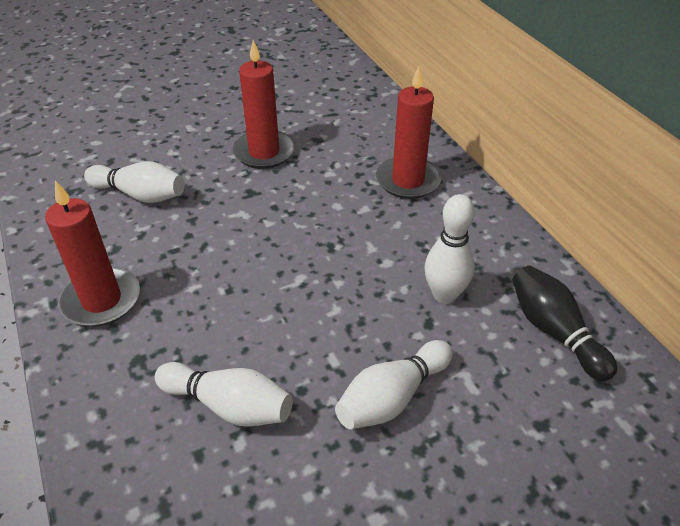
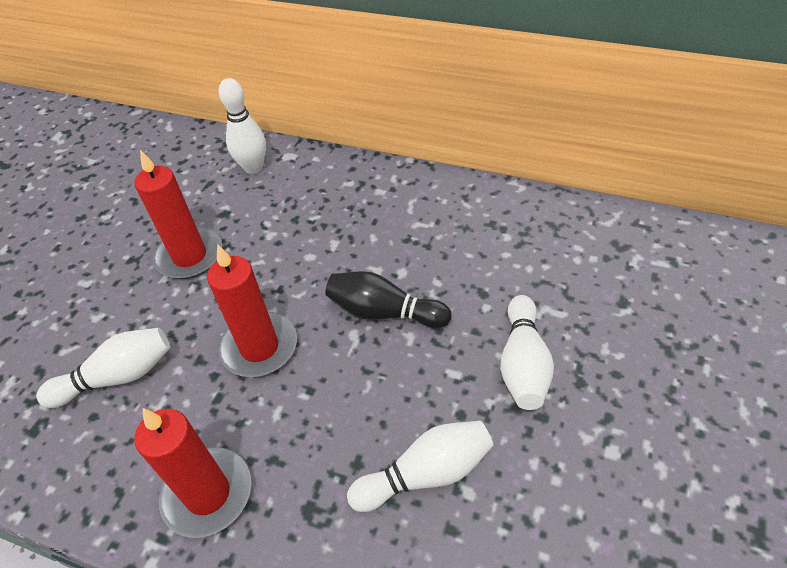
camera: 40 degrees left, 5 degrees up
(408, 181) = (339, 198): red candle -> red candle (259, 347)
(444, 295) = (468, 264): white bowling pin -> white bowling pin (253, 167)
(554, 332) = (560, 235): black bowling pin -> black bowling pin (384, 312)

